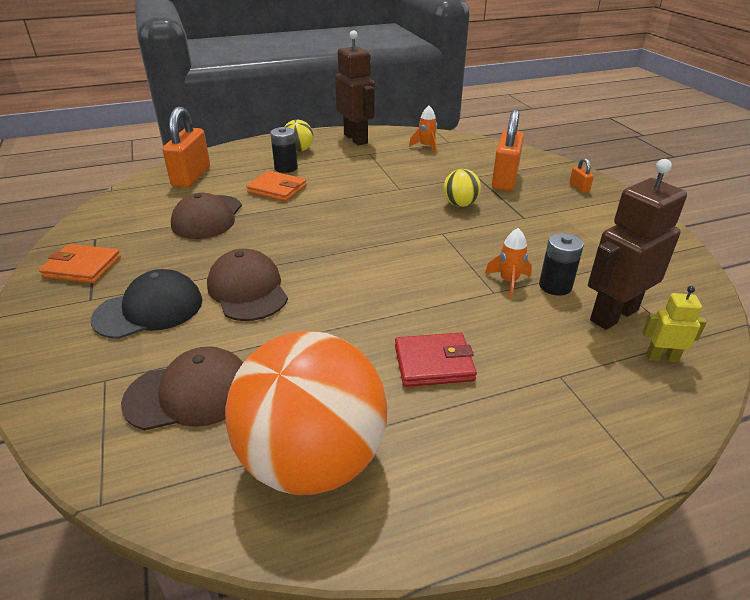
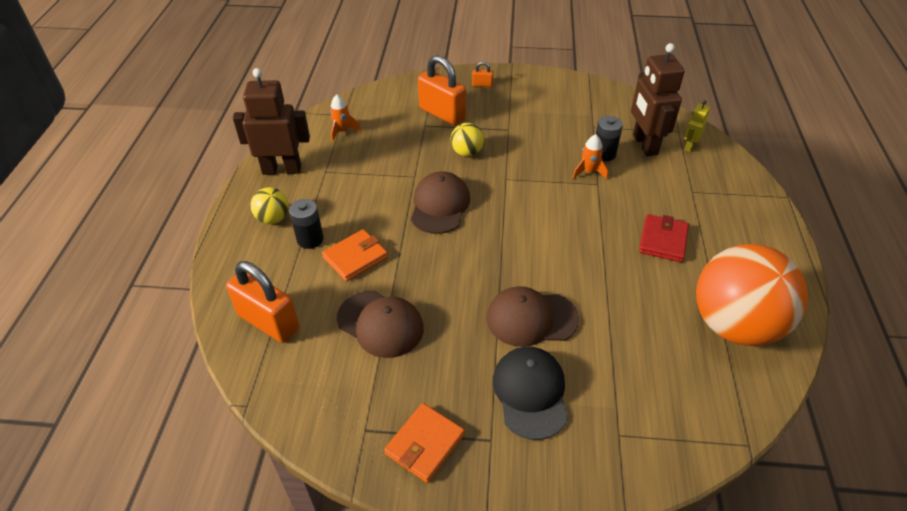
camera: 65 degrees left, 10 degrees up
(190, 393) = (653, 379): brown cap -> brown cap (440, 205)

